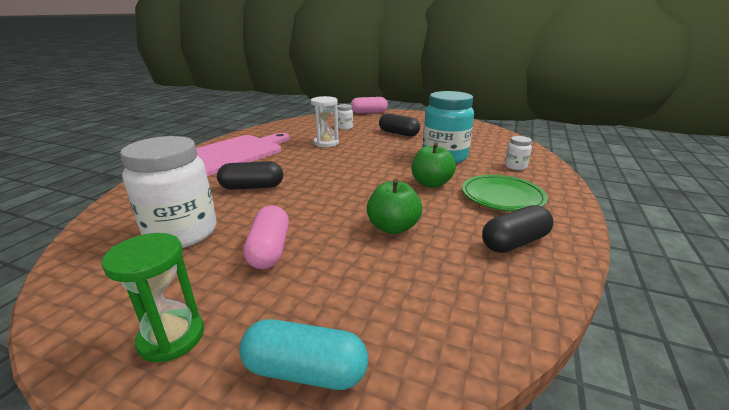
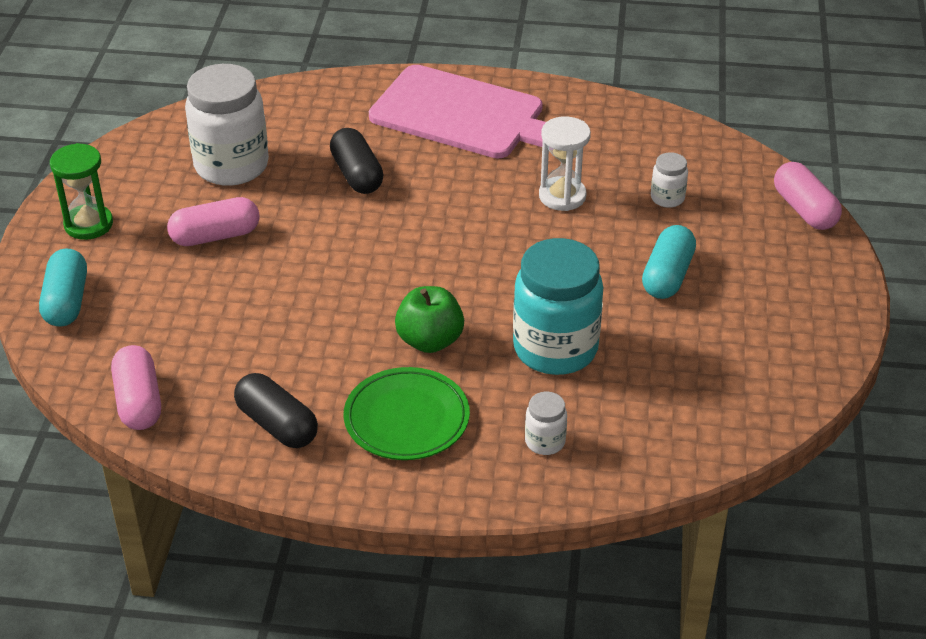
camera: 75 degrees right, 15 degrees up
(393, 227) = (285, 318): green apple -> none
(398, 133) = (667, 276): black capsule -> turquoise capsule
(492, 318) = (138, 402): none -> pink capsule

